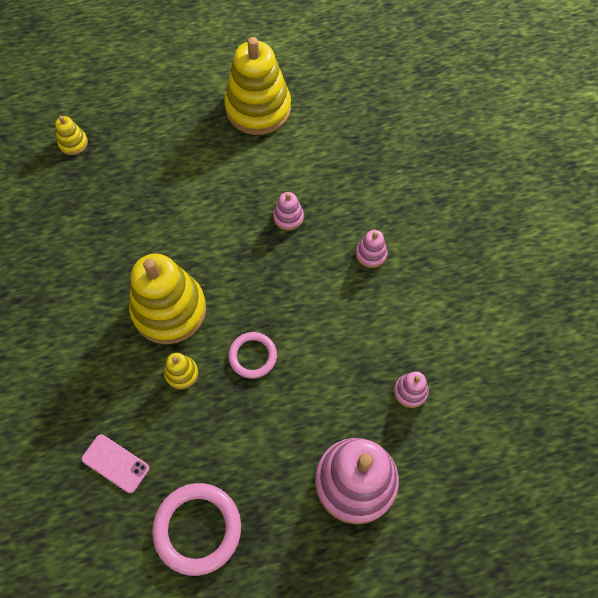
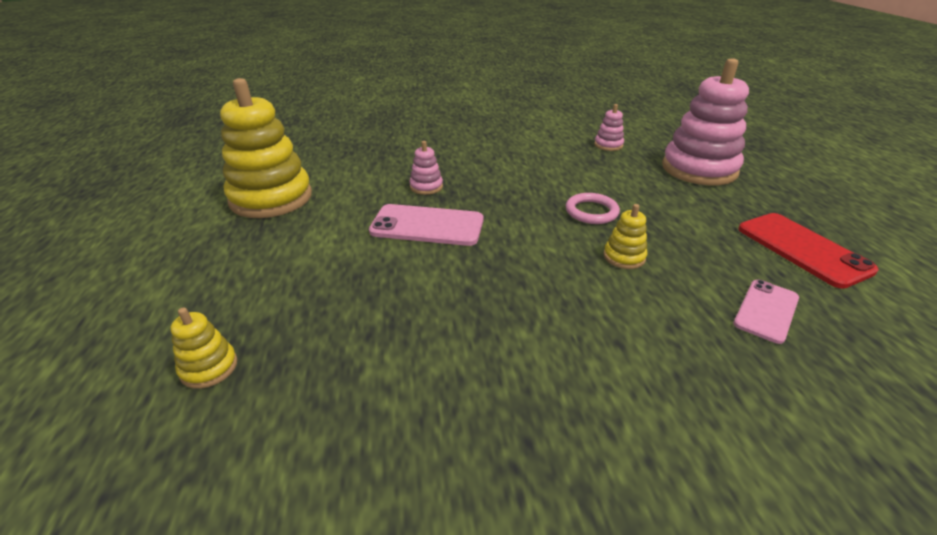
camera: 85 degrees left, 30 degrees down
(169, 310) = (539, 265): yellow stacking toy -> none
(197, 529) = (802, 249): pink ring -> red phone
(222, 227) = (427, 226): none -> pink phone
(371, 254) = (477, 152): pink stacking toy -> none

